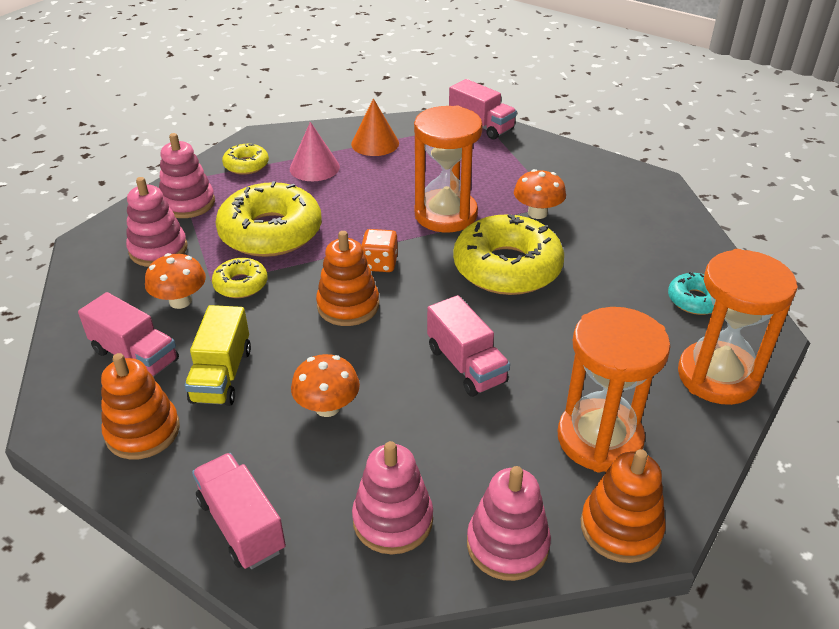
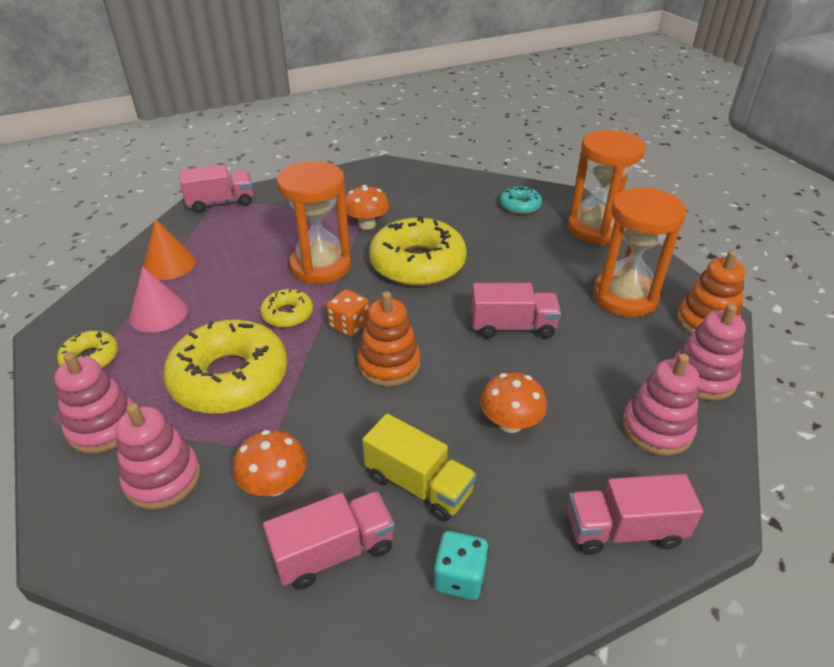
camera: 60 degrees left, 0 degrees up
(143, 431) = (459, 577): orange stacking toy -> turquoise dice
(241, 284) = (292, 427): yellow donut -> yellow donut (287, 314)

